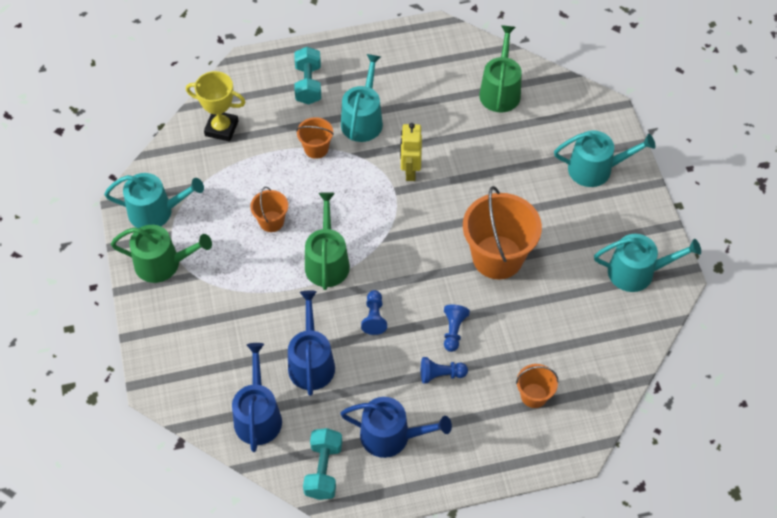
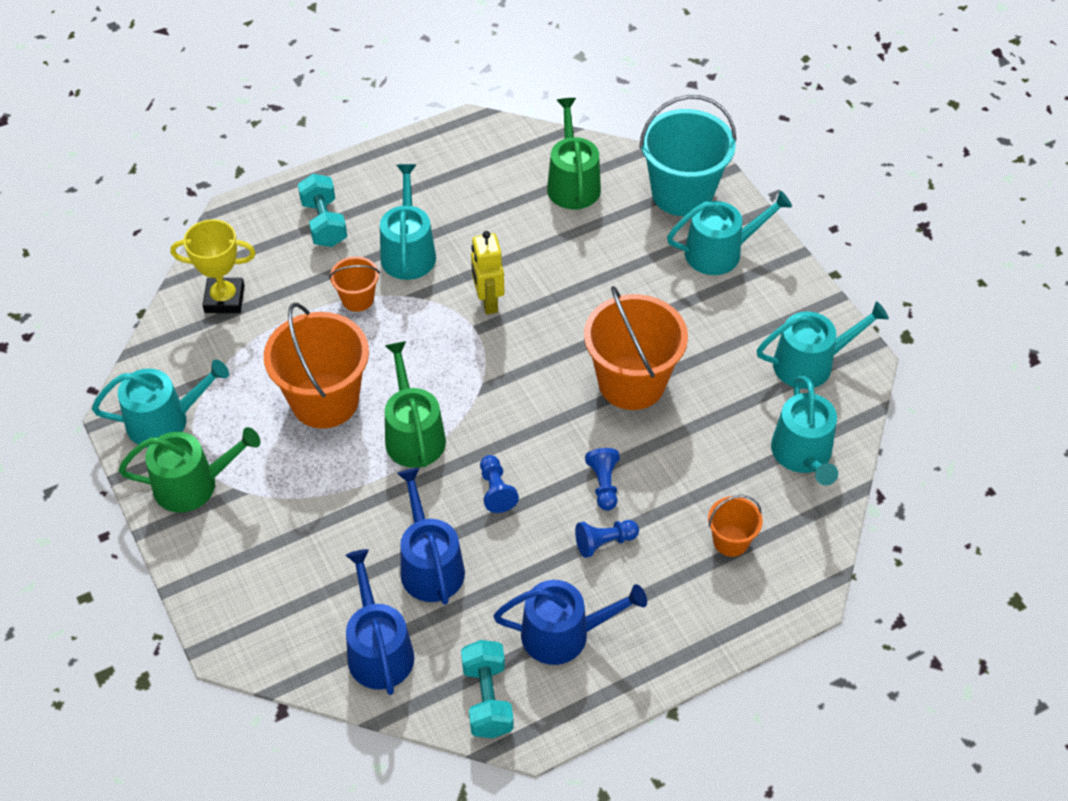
camera: 15 degrees left, 5 degrees down
(271, 221) = (325, 400): orange bucket -> orange bucket, size x2.01
(581, 116) = (682, 193): none -> turquoise bucket
(608, 342) = (803, 455): none -> turquoise watering can

